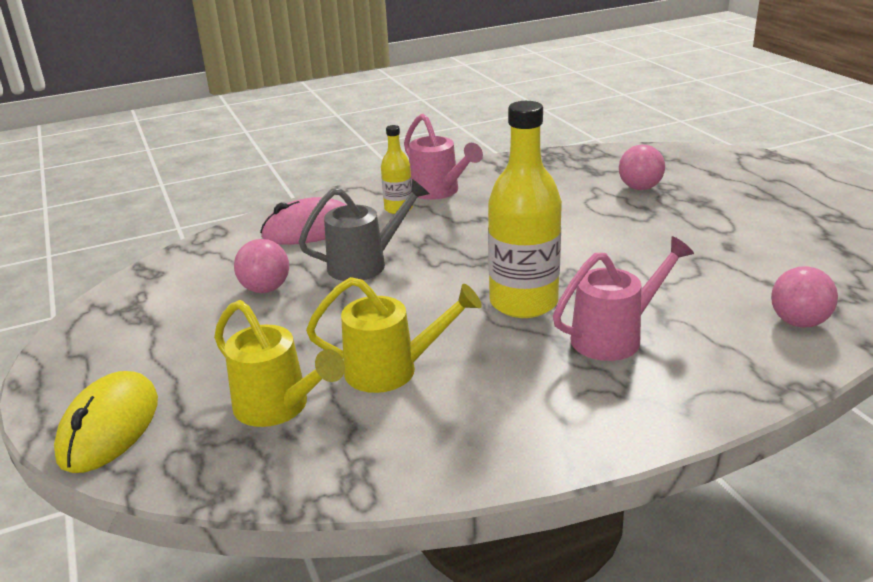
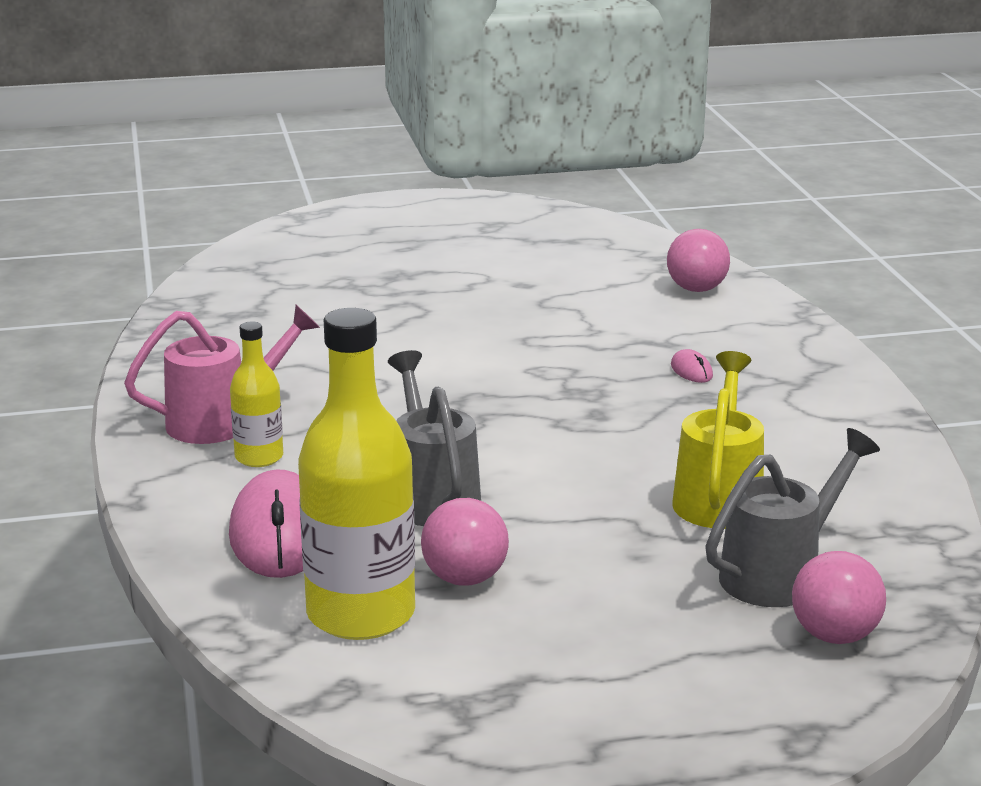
camera: 80 degrees left, 5 degrees down
(109, 427) = (799, 702): yellow mouse -> none
(279, 407) = (780, 574): yellow watering can -> grey watering can
(523, 302) = (597, 406): yellow bottle -> yellow bottle (361, 614)
(615, 336) = (691, 371): pink watering can -> pink mouse
(640, 188) = (332, 297): pink ball -> pink ball (835, 636)

